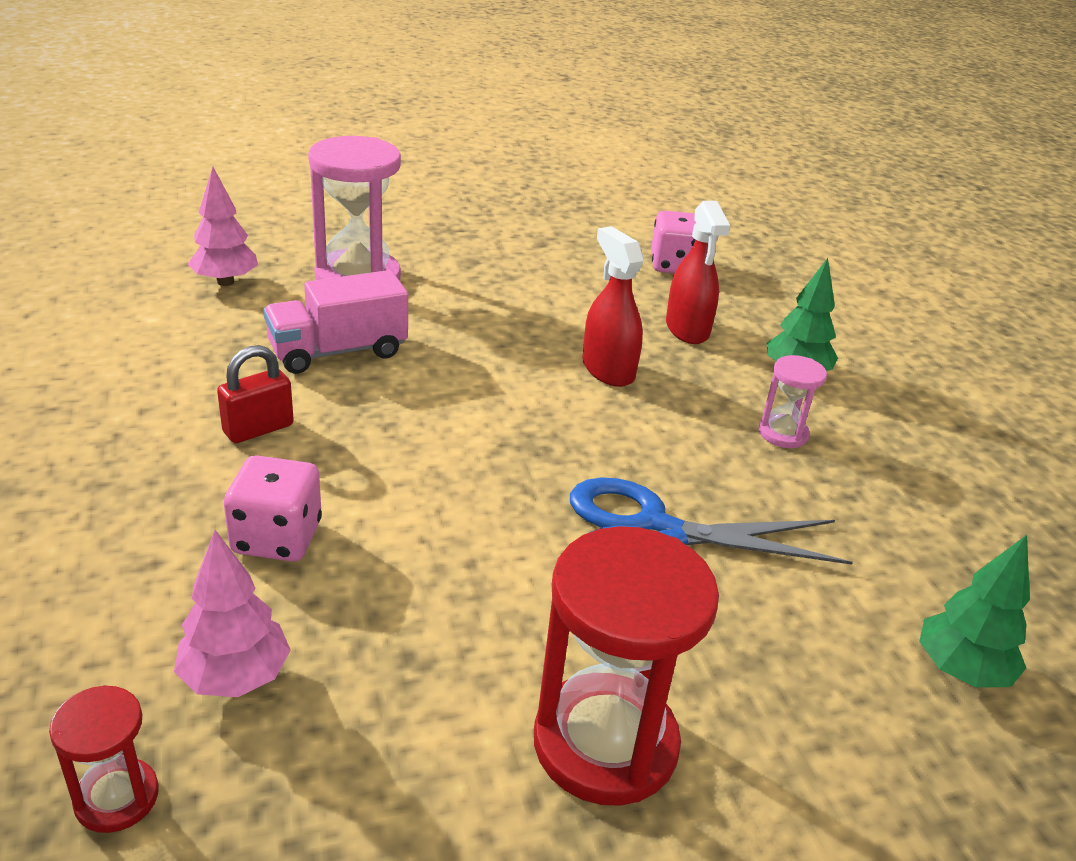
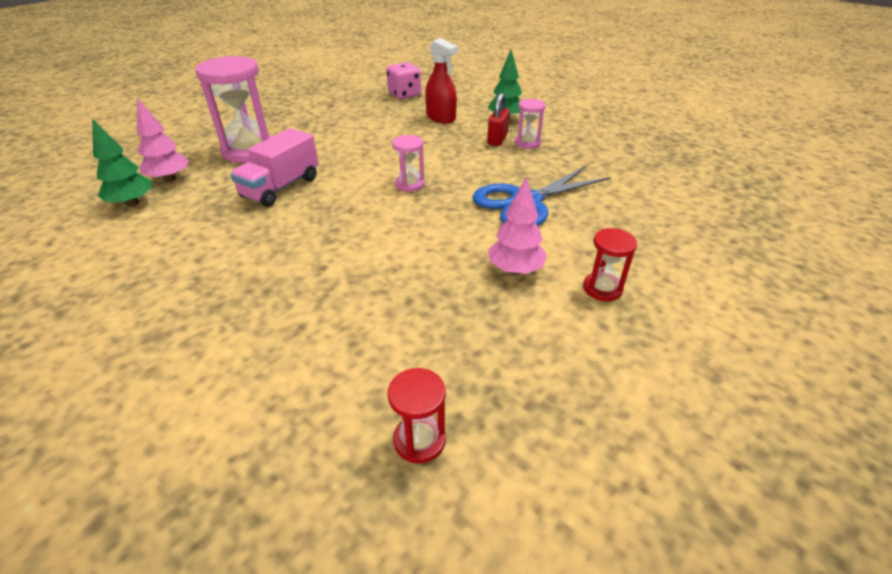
camera: 30 degrees left, 5 degrees up
(236, 677) = (412, 353): pink tree -> pink tree (515, 270)
(258, 429) = (280, 239): red padlock -> red padlock (497, 139)
(277, 538) = (354, 282): pink dice -> none
(512, 423) = (409, 184): none -> pink hourglass
(605, 743) = (602, 288): red hourglass -> red hourglass, size x0.50
(608, 370) = (426, 146): red spray bottle -> none
(960, 671) = (684, 198): green tree -> green tree (132, 203)

